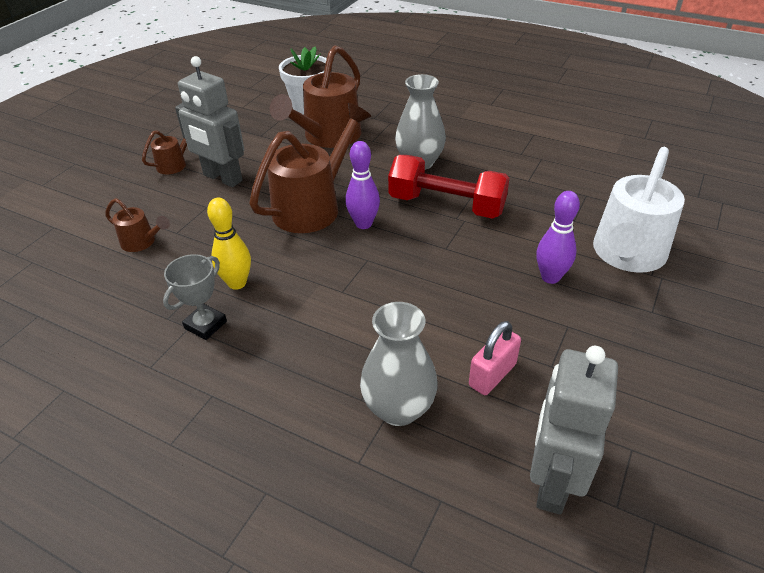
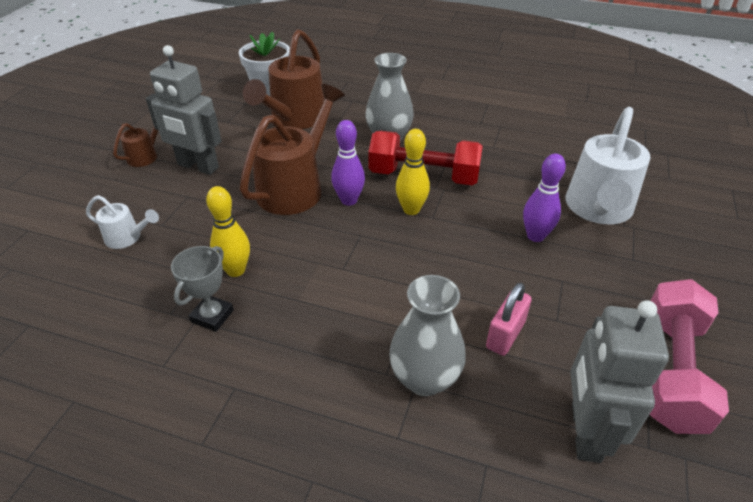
camera: 10 degrees left, 0 degrees up
(142, 242) = (127, 238): brown watering can -> white watering can
(425, 238) = (411, 209): none -> yellow bowling pin
(664, 432) = (672, 371): none -> pink dumbbell

